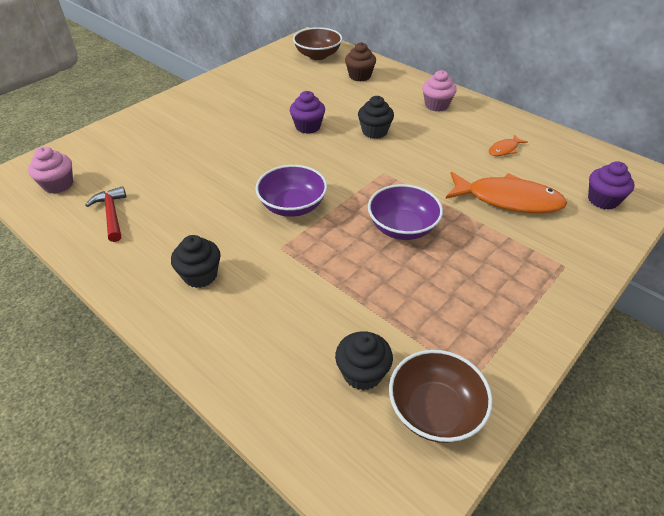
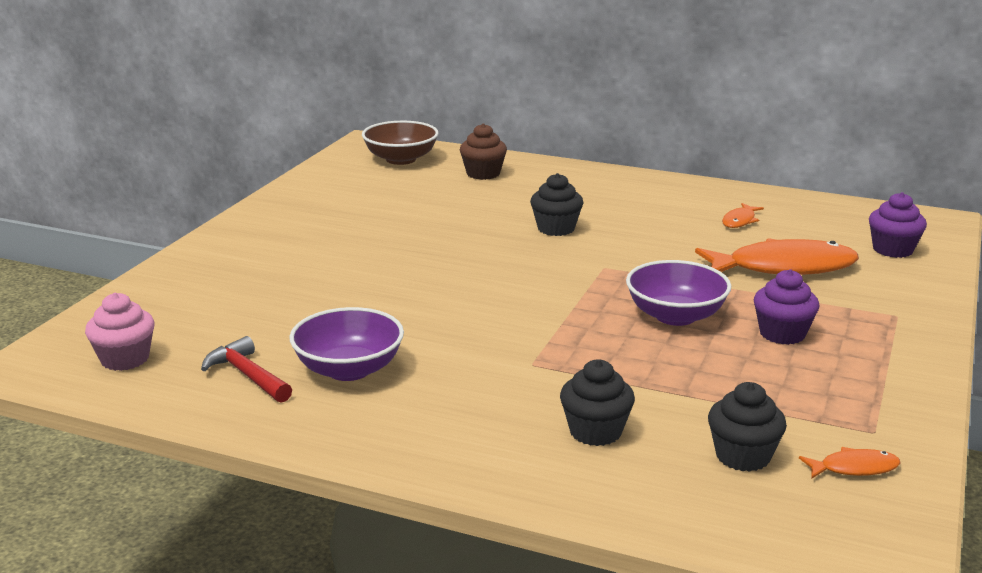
camera: 20 degrees left, 20 degrees down
(200, 275) = (445, 411): black cupcake -> black cupcake (595, 431)
(292, 206) = (510, 320): purple bowl -> purple bowl (349, 369)
(308, 127) = (457, 237): purple cupcake -> purple cupcake (782, 334)
(435, 410) = (854, 468): brown bowl -> orange fish
(436, 105) = (616, 190): pink cupcake -> none

